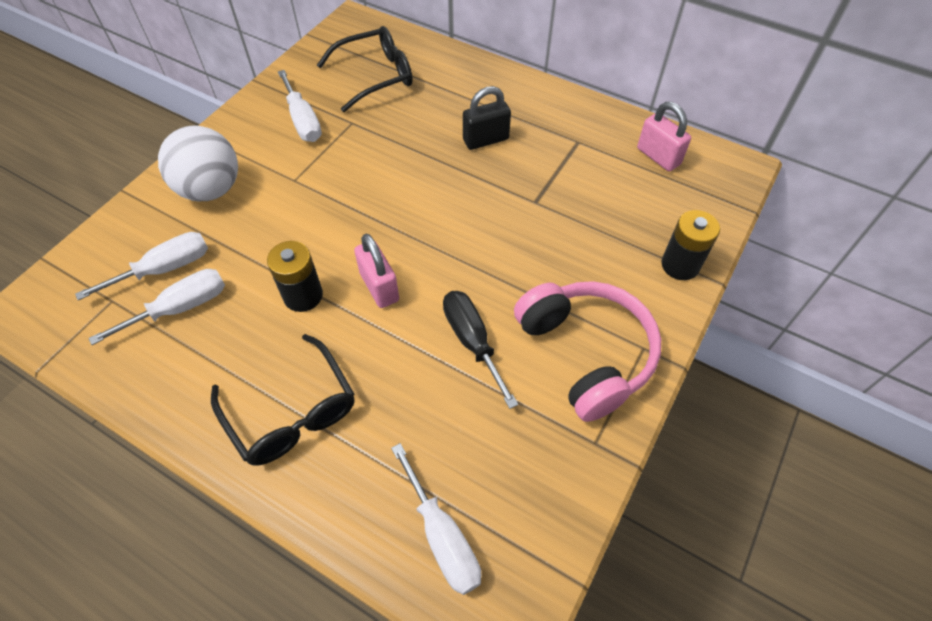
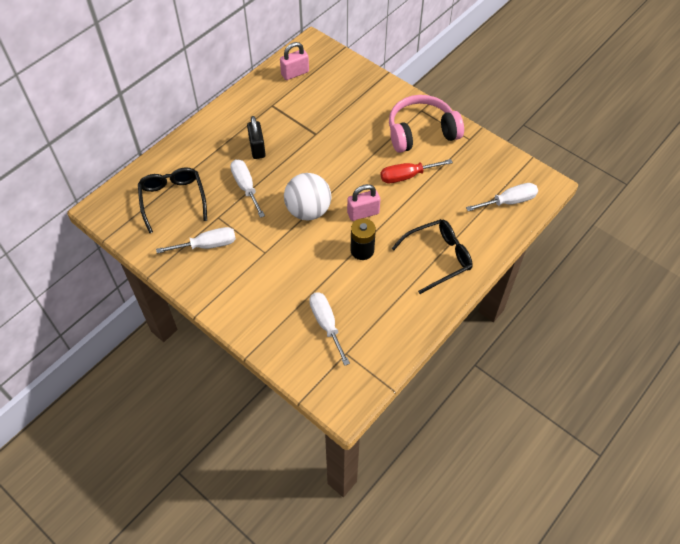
camera: 80 degrees left, 0 degrees up
(180, 308) = (359, 313): white screwdriver -> white screwdriver (246, 187)
(211, 189) = (261, 300): white ball -> white ball (308, 210)
(472, 341) = (406, 176): black screwdriver -> red screwdriver
(680, 265) = (374, 84): black battery -> none

